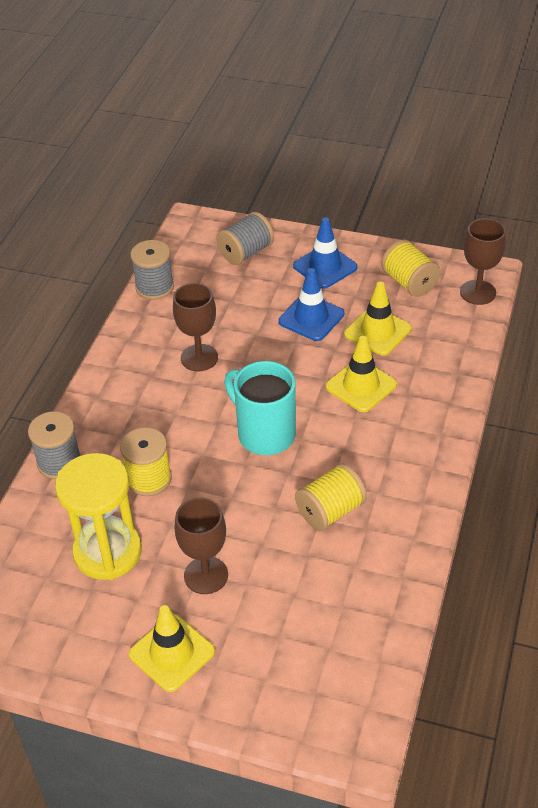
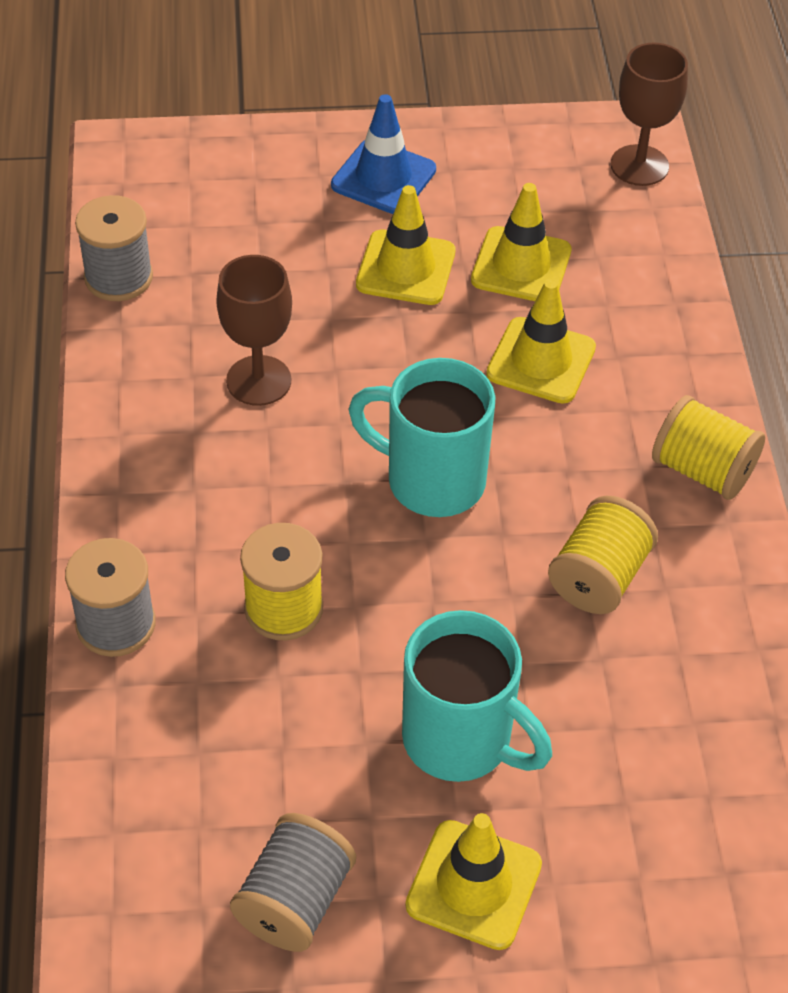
camera: 25 degrees left, 5 degrees up
(107, 552) = (280, 752): yellow hourglass -> none
(206, 575) = (461, 740): brown goblet -> turquoise mug
(246, 252) = (242, 182): grey spool -> grey spool (294, 901)
(311, 318) = (406, 268): blue traffic cone -> yellow traffic cone
(409, 282) = (528, 173): yellow spool -> yellow spool (702, 470)

